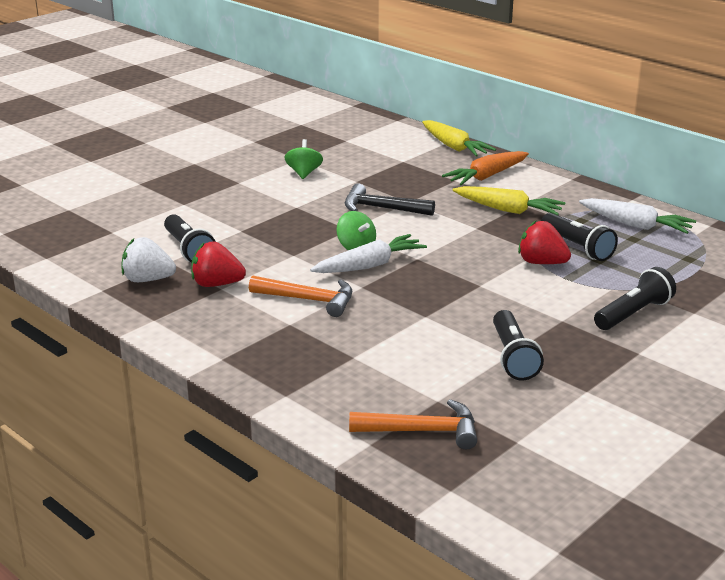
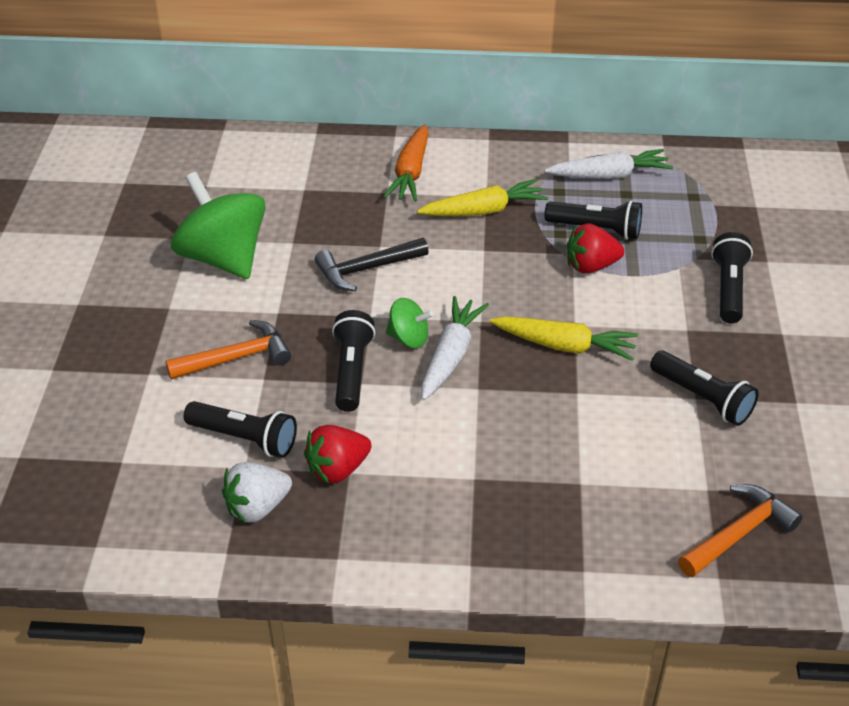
camera: 40 degrees left, 15 degrees up
(296, 248) = (351, 371): none -> black flashlight
(304, 173) = (223, 258): green spinning top -> green spinning top, size x2.08
(308, 300) = (452, 436): orange hammer -> orange hammer (236, 358)
(454, 147) = (330, 144): yellow carrot -> yellow carrot (564, 346)

